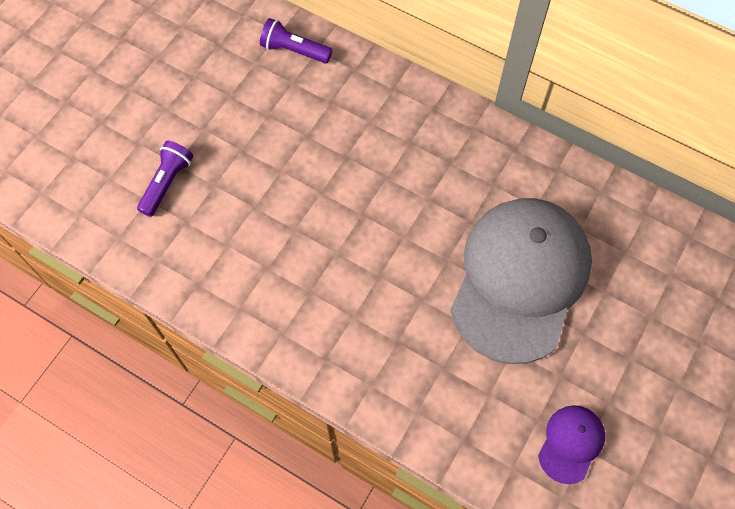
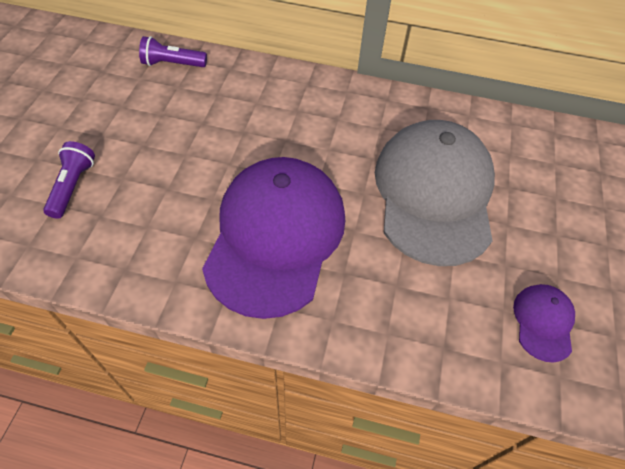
camera: 20 degrees left, 10 degrees down
(344, 286) = (276, 236): none -> purple cap

